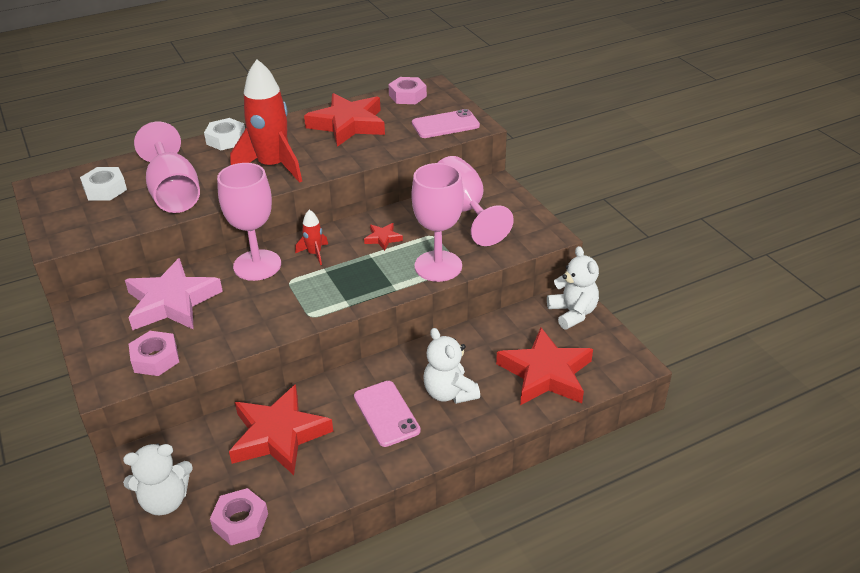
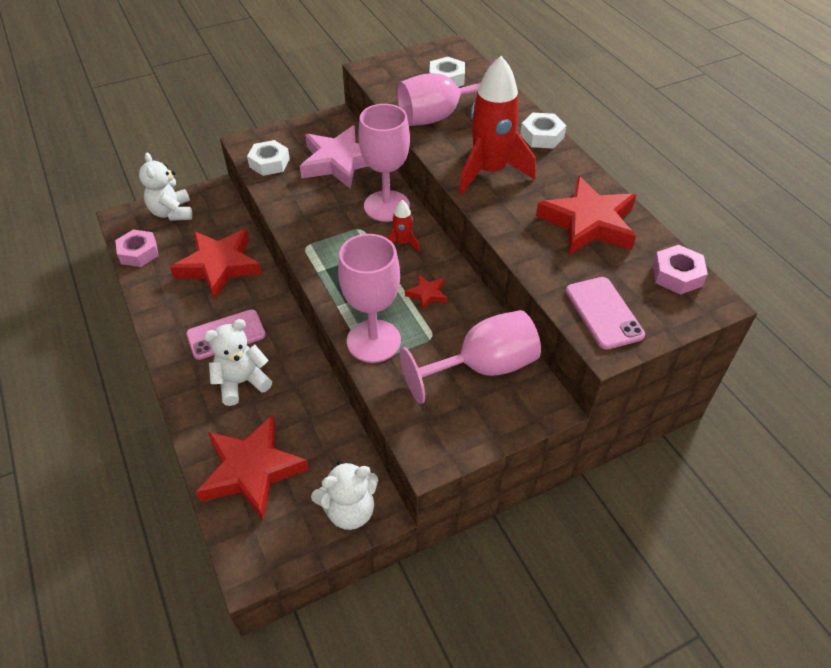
camera: 90 degrees right, 10 degrees up
(155, 359) = (269, 163): pink nut -> white nut

